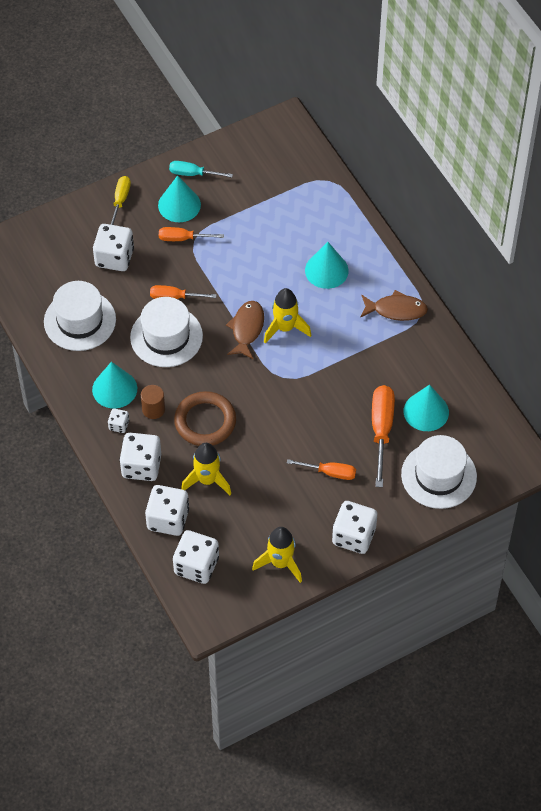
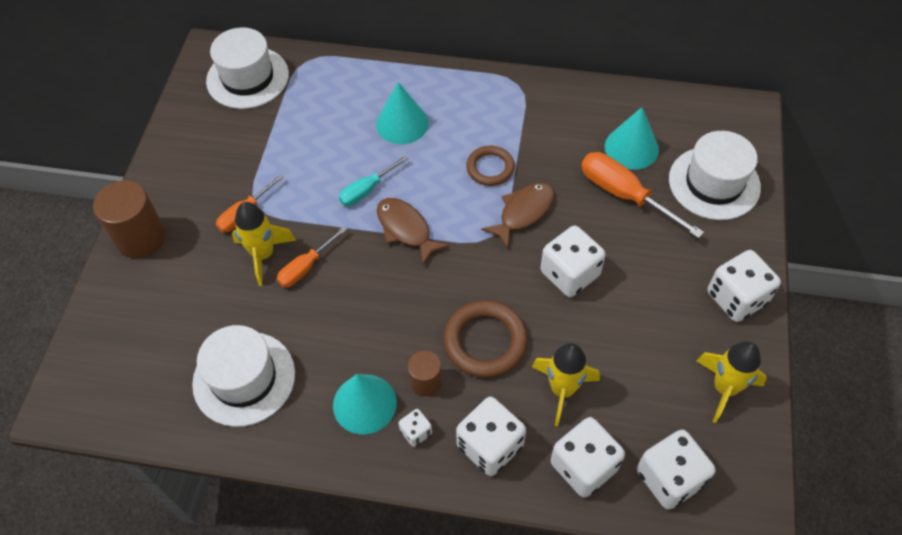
camera: 50 degrees left, 0 degrees up
(114, 257) = (202, 290): white dice -> white dice (569, 274)
(120, 200) = (141, 237): yellow screwdriver -> brown cylinder
(166, 337) = (346, 307): white hat -> white hat (247, 78)
(179, 205) = (203, 190): turquoise cone -> none
(193, 174) = (181, 156): turquoise screwdriver -> turquoise screwdriver (366, 190)
(285, 328) = (435, 197): yellow rocket -> yellow rocket (263, 255)
(330, 472) = (641, 269): orange screwdriver -> none
(335, 342) = (490, 168): none -> brown ring
(396, 310) = (497, 100): brown fish -> brown fish (523, 212)

